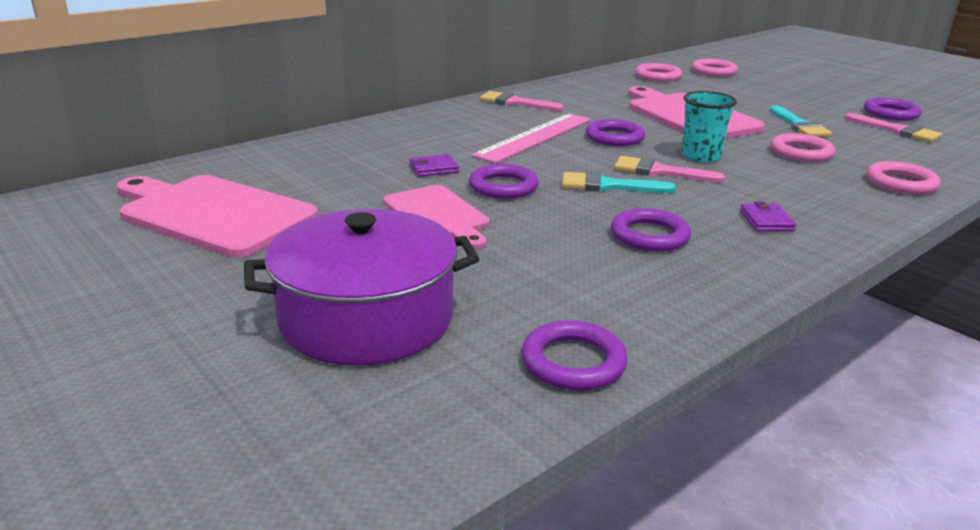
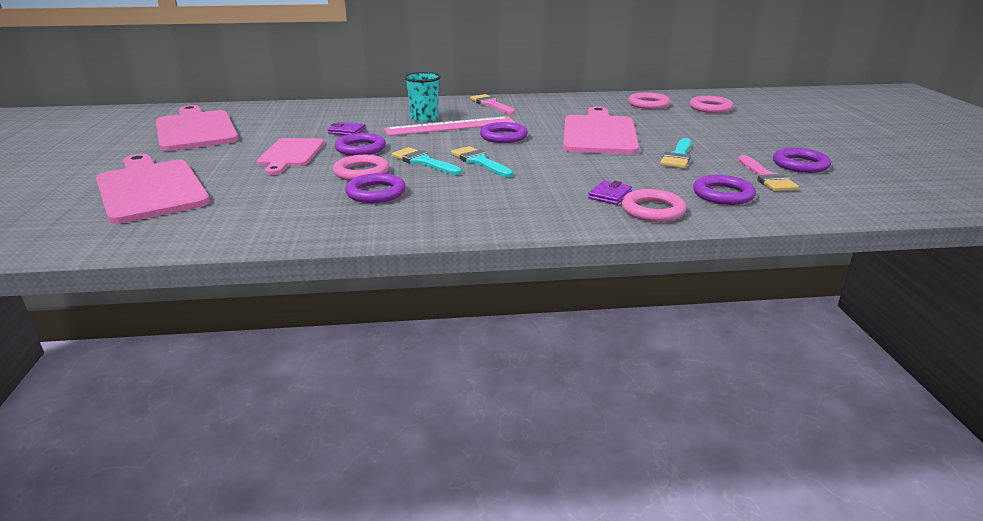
camera: 35 degrees right, 0 degrees up
(366, 318) = (150, 189): purple pot -> pink cutting board
(573, 362) = (184, 234): purple ring -> purple ring (723, 194)
(659, 171) = (479, 161): pink brush -> turquoise brush
(700, 156) = (535, 159): turquoise cup -> turquoise cup (424, 118)
(766, 221) = (473, 205): purple wallet -> purple wallet (610, 195)
(801, 153) = (624, 173): pink ring -> pink ring (361, 172)

